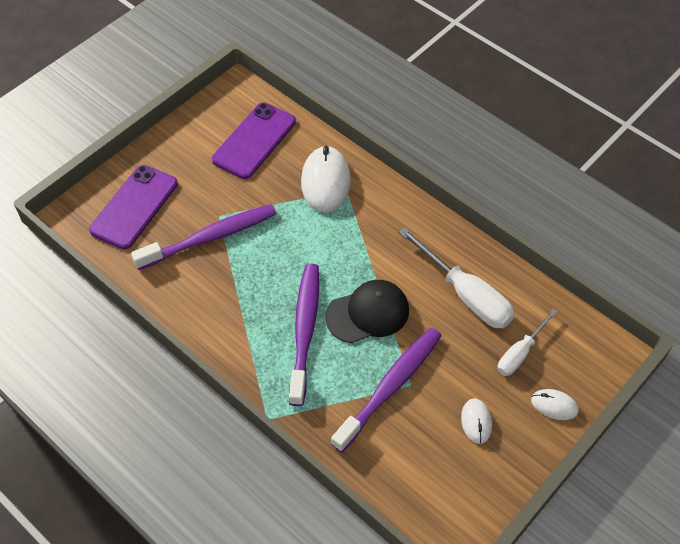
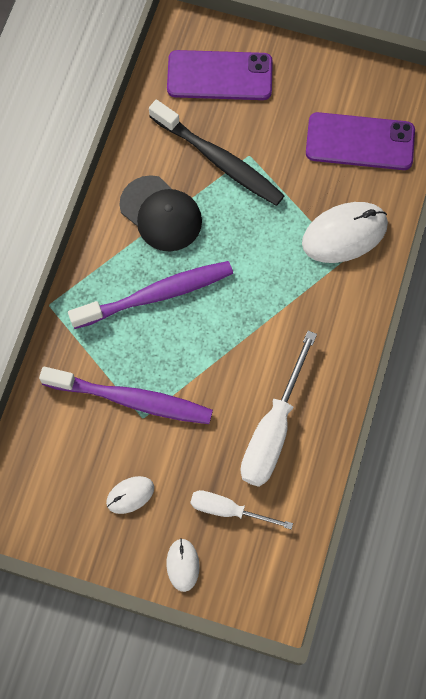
camera: 65 degrees right, 15 degrees up
(209, 238) = (218, 160): purple toothbrush -> black toothbrush
(368, 313) = (204, 344): black cap -> black cap (161, 214)

